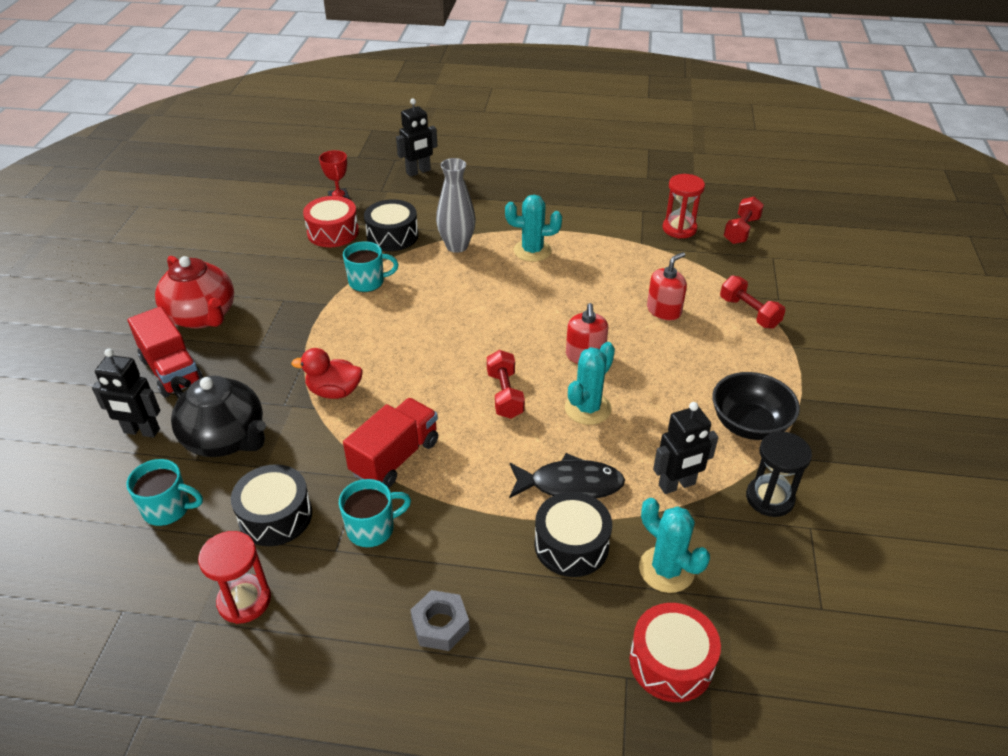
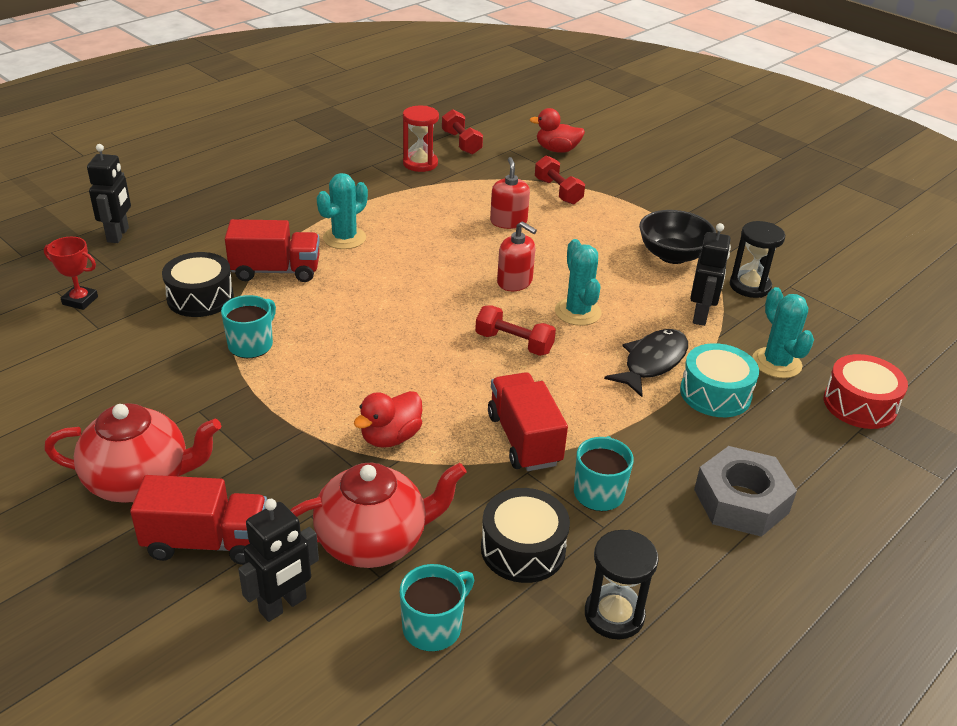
camera: 55 degrees left, 5 degrees down
(226, 439) = (374, 541): black teapot -> red teapot
(244, 600) = (614, 615): red hourglass -> black hourglass
(333, 232) = (132, 329): red drum -> none
(440, 625) = (741, 501): grey nut -> grey nut, size x1.61
(457, 246) = (276, 271): grey vase -> red truck
(571, 545) = (715, 393): black drum -> turquoise drum
(666, 569) = (776, 363): turquoise cactus -> turquoise cactus turned 75 degrees clockwise
(749, 313) = (558, 191): red dumbbell -> red dumbbell turned 60 degrees clockwise
(814, 280) = (557, 150): none -> red duck

